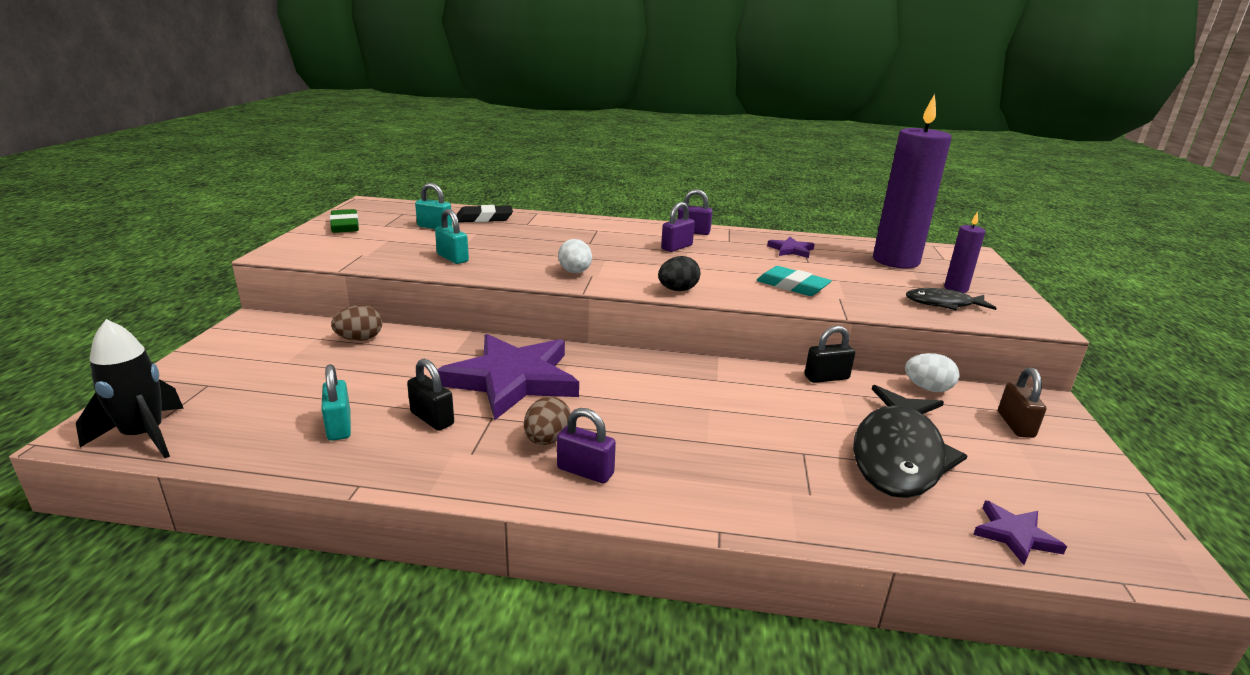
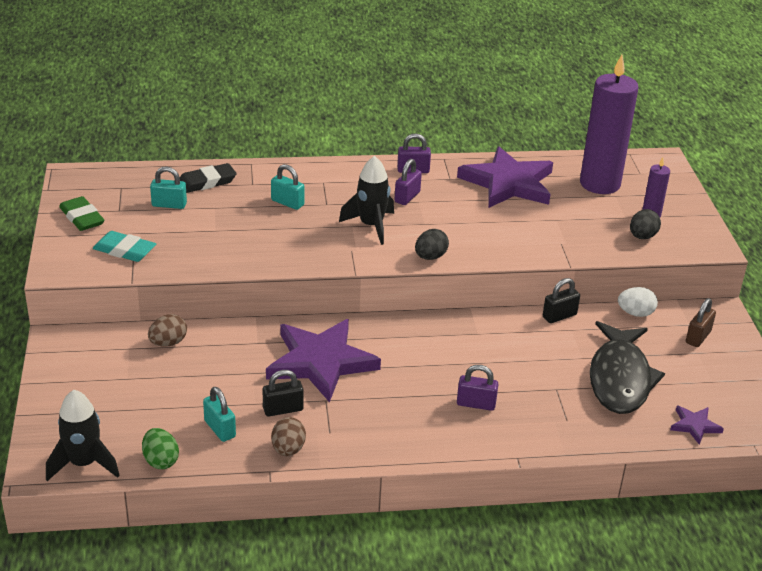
camera: 15 degrees left, 10 degrees up
(235, 449) = (160, 461): none -> green egg
(432, 418) = (283, 409): black padlock -> black padlock turned 45 degrees counterclockwise
(452, 258) = (218, 248): turquoise padlock -> turquoise padlock (287, 203)
(547, 440) = (376, 412): brown egg -> brown egg (288, 449)
(575, 272) = (335, 249): white egg -> none
(585, 471) = (415, 431): purple padlock -> purple padlock (476, 404)
(625, 261) = (371, 226): none -> black rocket
(791, 250) = (508, 183): purple star -> purple star, size x2.29
(792, 286) = (521, 235): turquoise eraser -> turquoise eraser (124, 250)
(943, 304) = (642, 236): black fish -> black egg
(1015, 425) = (698, 337): brown padlock -> brown padlock turned 45 degrees clockwise

